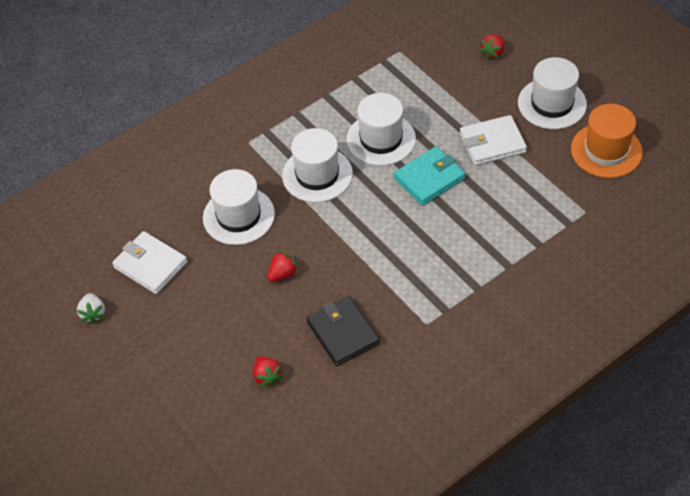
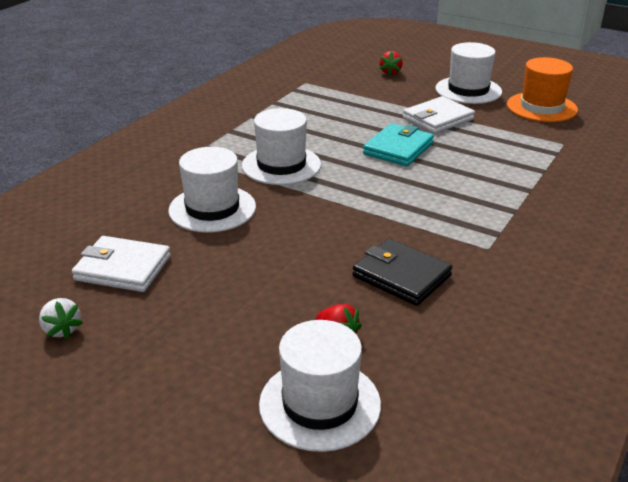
camera: 25 degrees left, 20 degrees down
(283, 274) = (294, 243): red strawberry -> none
(381, 139) = (329, 133): white hat -> white hat (320, 404)

